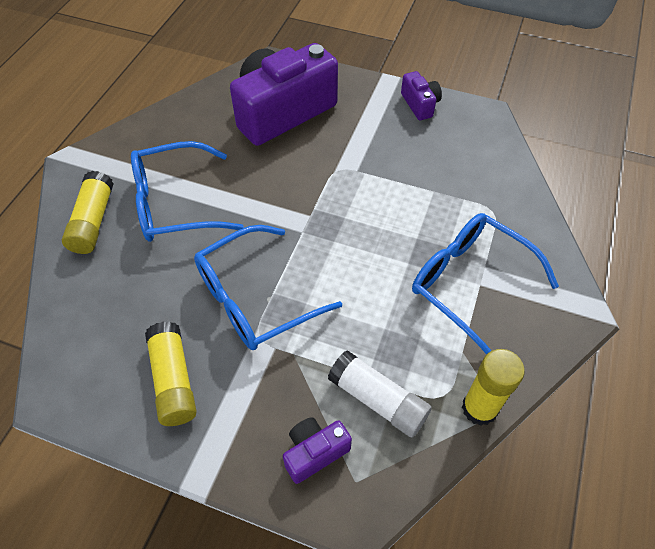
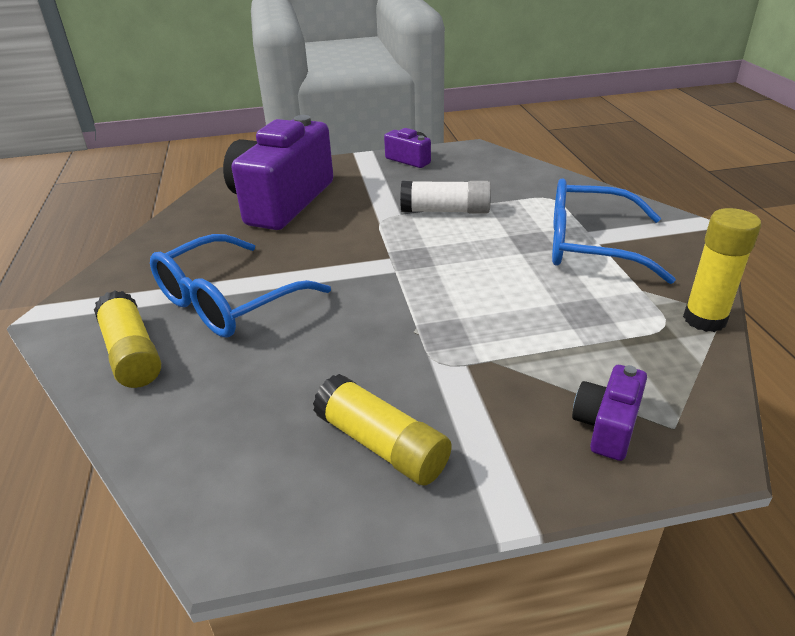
camera: 30 degrees left, 20 degrees down
(256, 298) = (402, 335): blue glasses -> none
(377, 400) = (614, 355): white glue stick -> white glue stick (445, 211)

